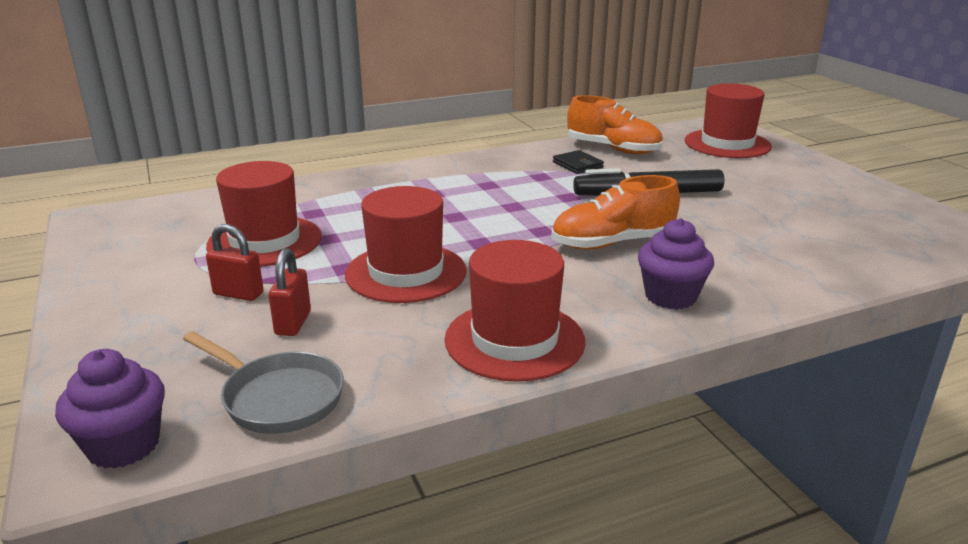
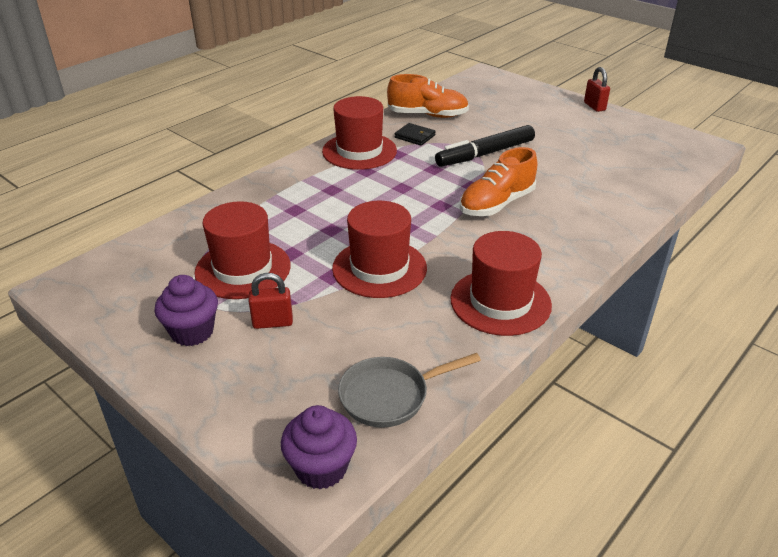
camera: 25 degrees left, 10 degrees up
(278, 398) = (389, 396): grey pan -> grey pan turned 150 degrees clockwise
(293, 323) = (340, 335): red padlock -> red padlock (594, 106)
(670, 296) = (566, 239): purple cupcake -> purple cupcake (192, 332)
(727, 144) = (502, 93): red hat -> red hat (359, 151)

